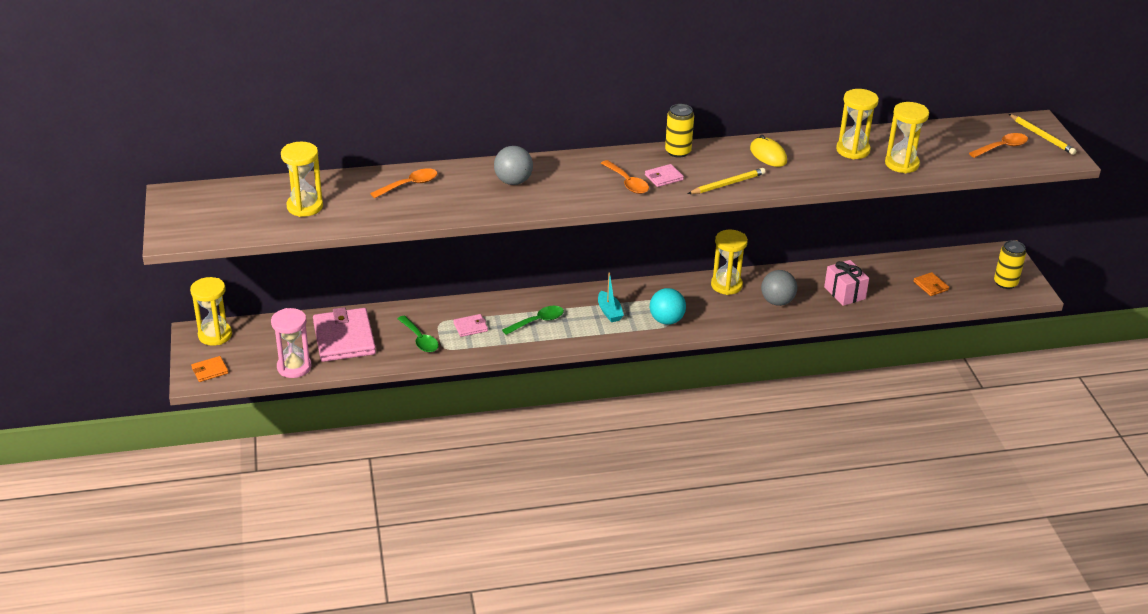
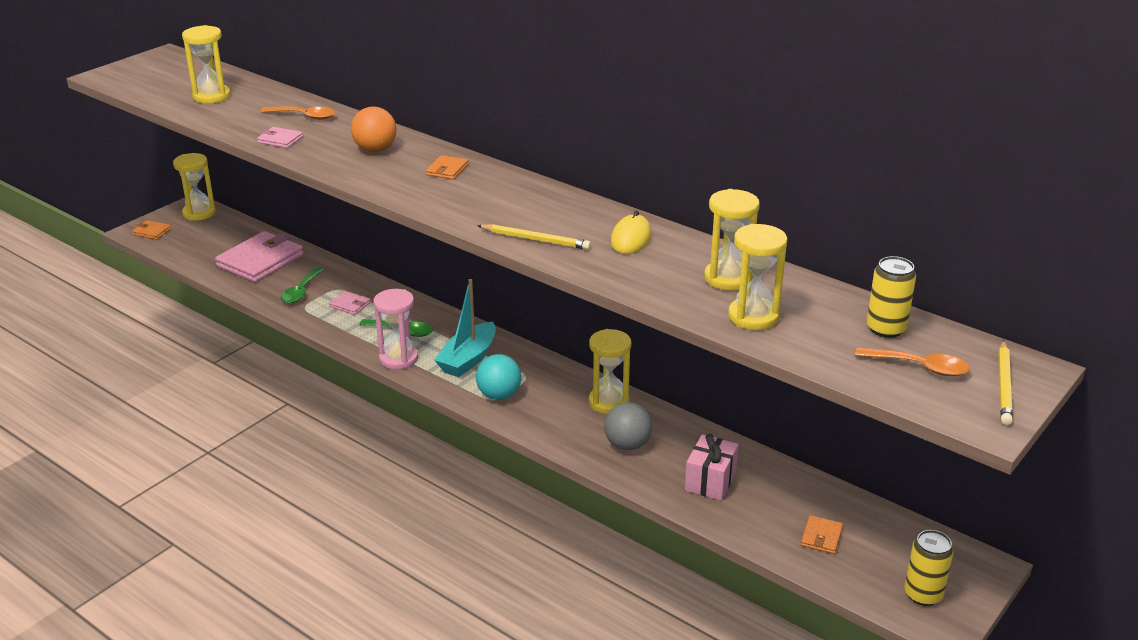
camera: 50 degrees right, 5 degrees down
(294, 367) = (196, 259): pink hourglass -> pink hourglass (398, 359)
(513, 181) = (375, 150): grey ball -> orange ball
(586, 170) = (447, 170): none -> orange wallet
(609, 312) = (468, 359): turquoise boat -> turquoise boat, size x1.61
(627, 183) = (455, 194): orange spoon -> none
(664, 177) = (494, 206): pink wallet -> pink wallet (280, 140)
(678, 152) = (555, 195): yellow can -> yellow can (886, 329)

